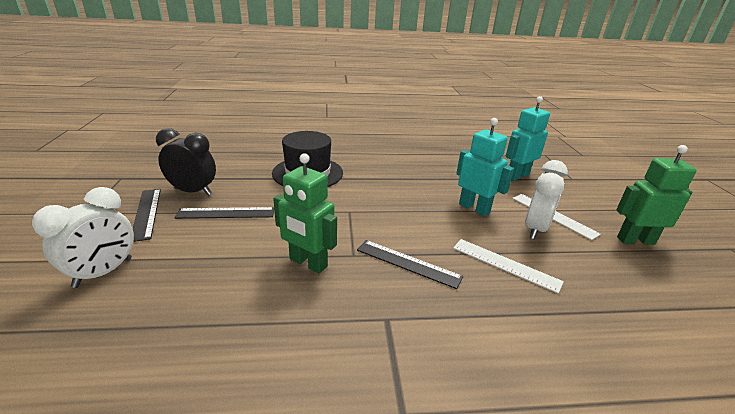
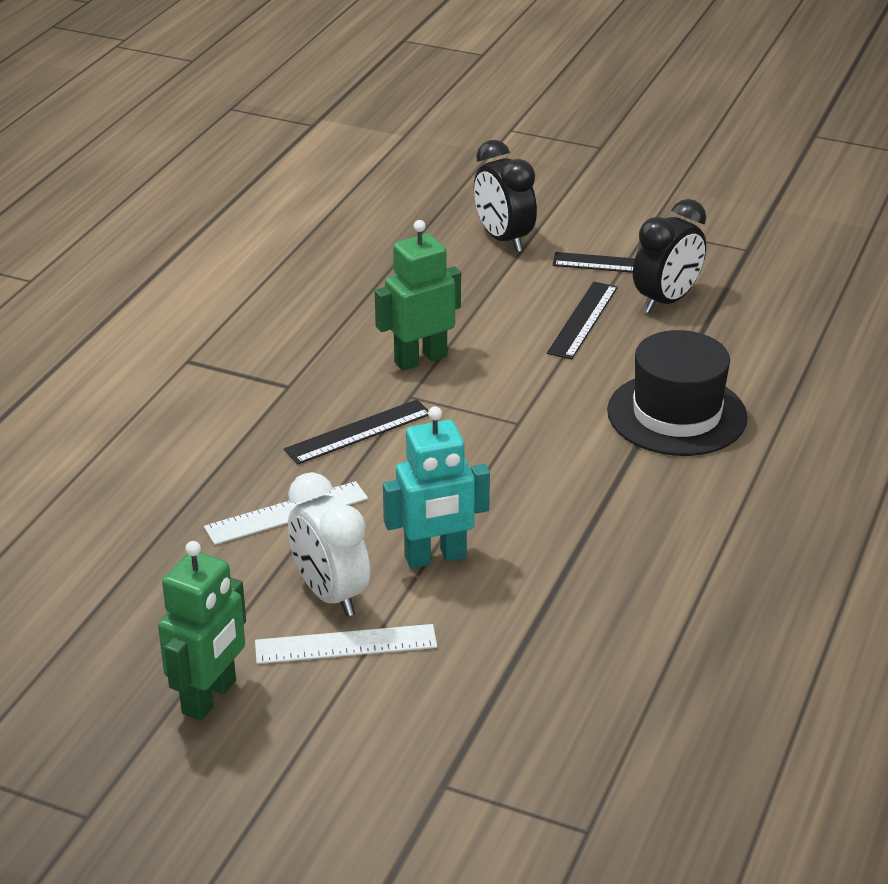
camera: 120 degrees right, 5 degrees up
(103, 272) = (503, 239): white clock -> black clock
(517, 176) = (511, 693): turquoise robot -> none

